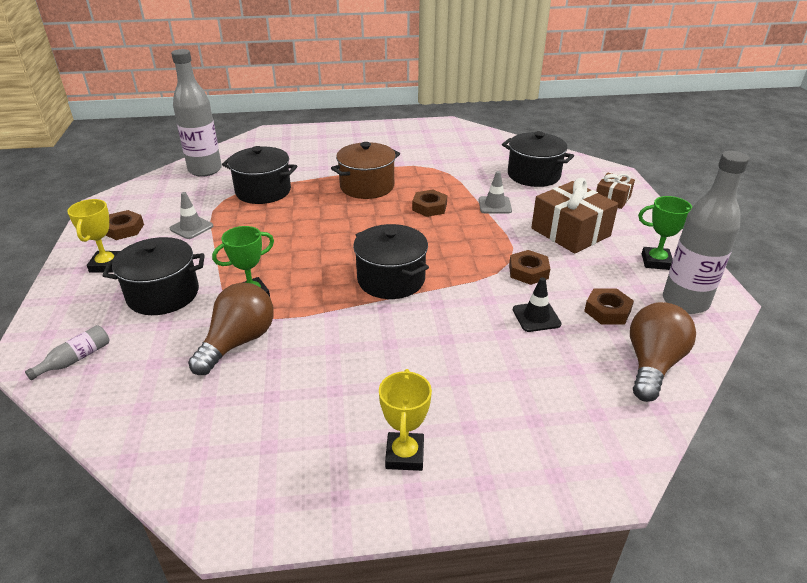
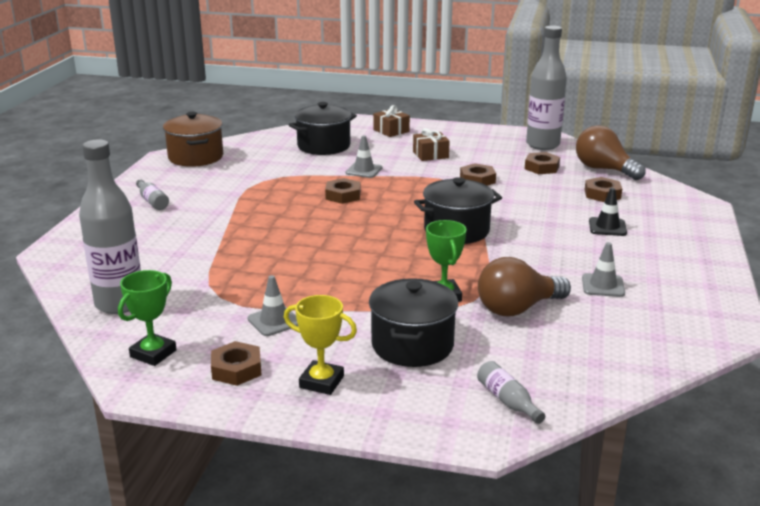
camera: 70 degrees left, 10 degrees down
(238, 342) = (517, 308): brown light bulb -> brown light bulb turned 75 degrees counterclockwise
(263, 191) = (224, 271): black pot -> none
(306, 397) = (603, 285): none -> grey traffic cone
(363, 139) = (152, 201): none -> grey bottle
(367, 186) = (272, 216): brown pot -> brown pot (195, 157)
(404, 455) = (673, 258): yellow trophy -> none
(536, 317) = (538, 189): black traffic cone -> black traffic cone (607, 227)
(564, 371) = (602, 194): none -> brown nut
(570, 232) = (430, 155): brown gift -> brown gift, size x0.56
(656, 261) = (490, 140): green trophy -> green trophy (153, 353)

